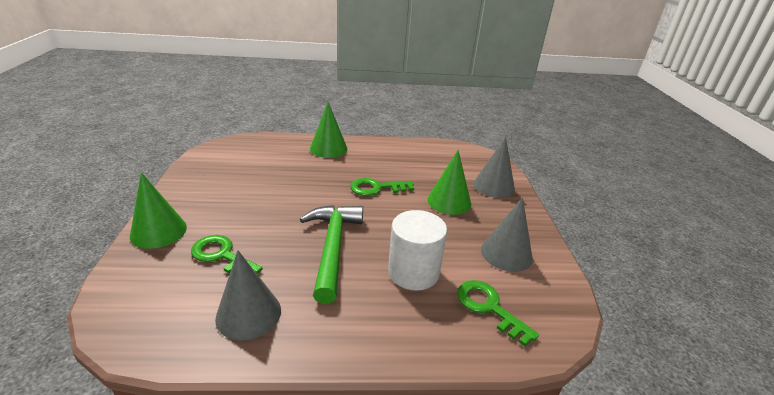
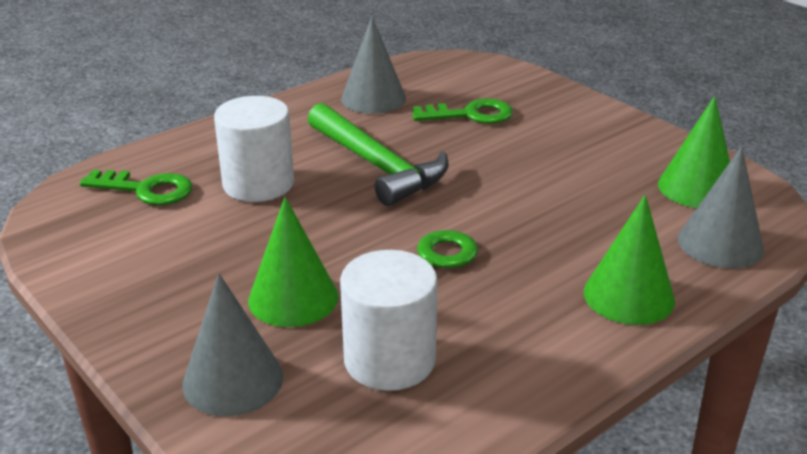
camera: 145 degrees right, 0 degrees up
(158, 231) = (567, 103): green cone -> green cone (696, 188)
(433, 168) = (389, 360): none -> white cylinder
(506, 253) = (149, 256): grey cone -> grey cone (720, 243)

